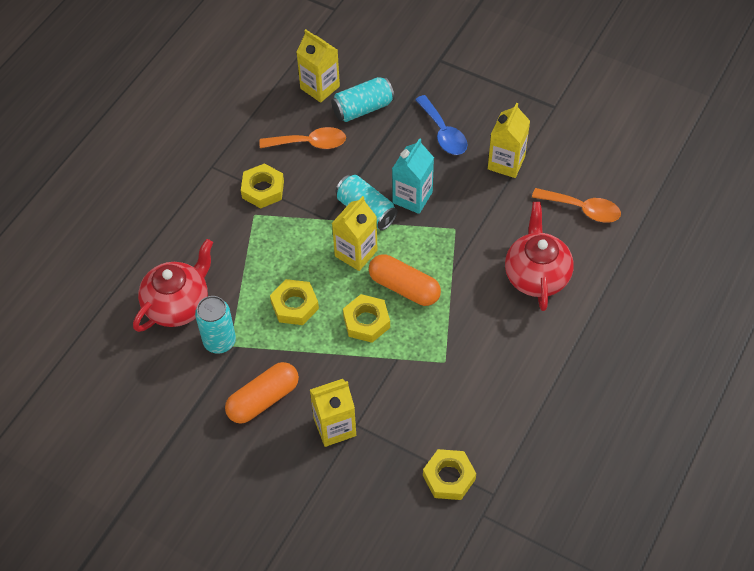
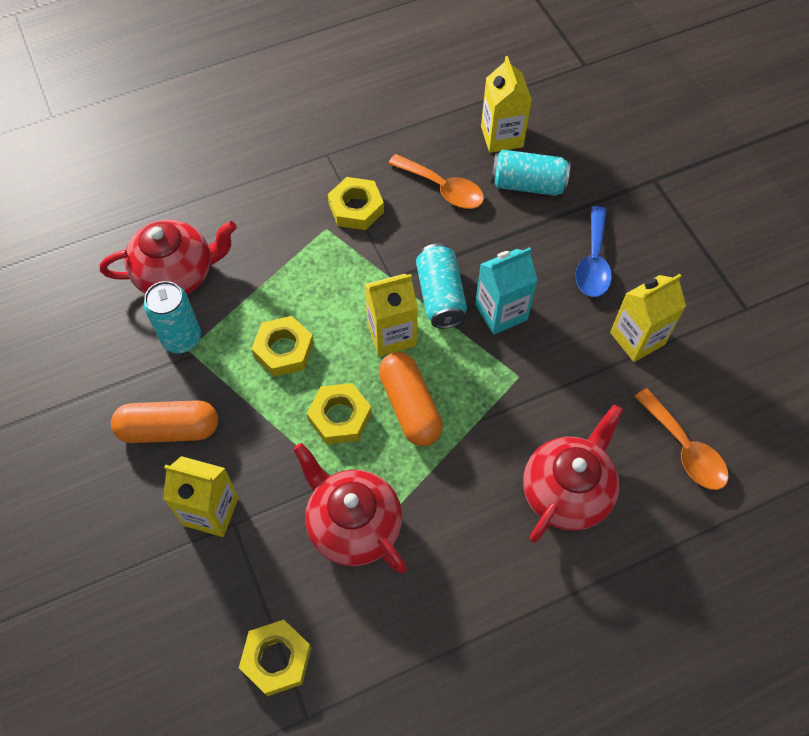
camera: 35 degrees right, 5 degrees up
(429, 376) = (353, 525): none -> red teapot

